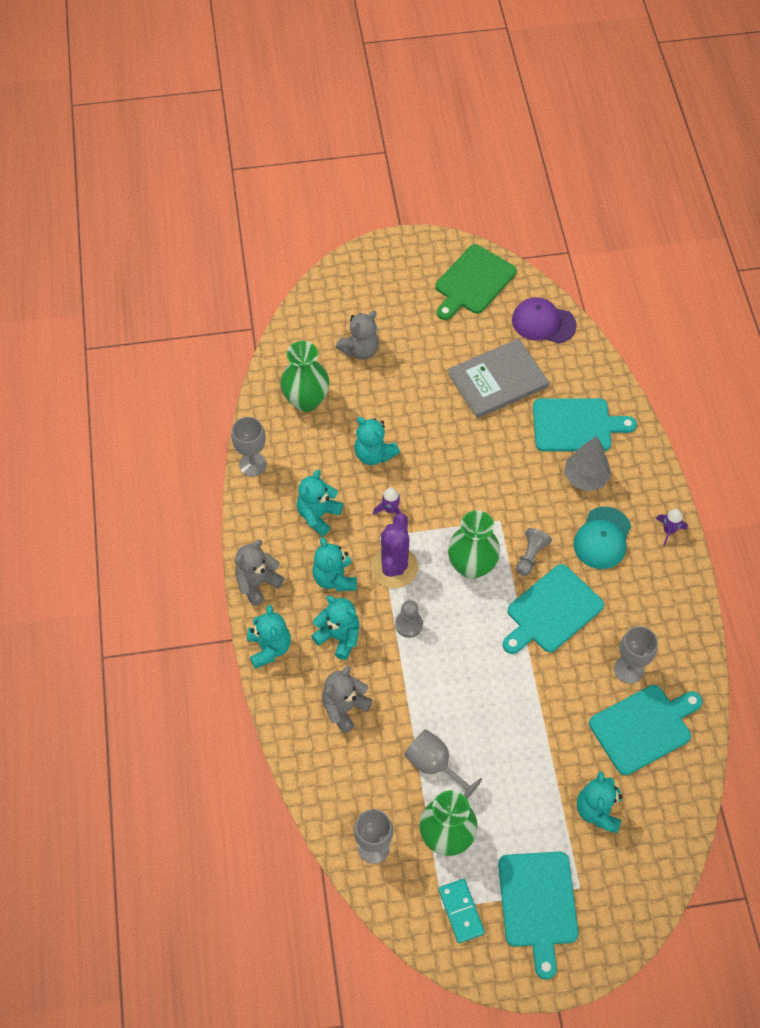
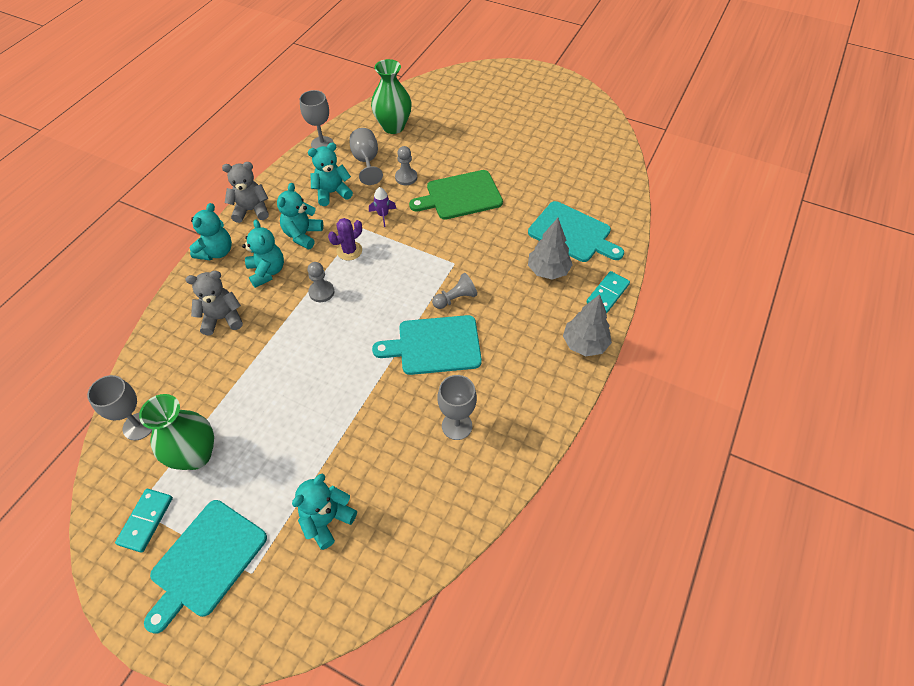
camera: 35 degrees right, 5 degrees down
(360, 350) = (458, 116): grey teddy bear -> none
(374, 454) = (406, 177): turquoise teddy bear -> grey pawn
(394, 567) = (349, 251): purple cactus -> purple cactus, size x0.61
(434, 765) = (241, 398): grey goblet -> grey goblet (366, 161)
(472, 566) = (404, 280): green vase -> none
(473, 282) = (575, 114): green cutting board -> green cutting board (460, 196)
(498, 380) = (538, 178): grey book -> none
(543, 323) = (606, 160): purple cap -> none
(602, 538) = (523, 318): turquoise cap -> none
(643, 727) = (427, 479): turquoise cutting board -> none
(651, 470) = (607, 293): none -> turquoise domino
(669, 531) = (584, 344): purple rocket -> grey tree

